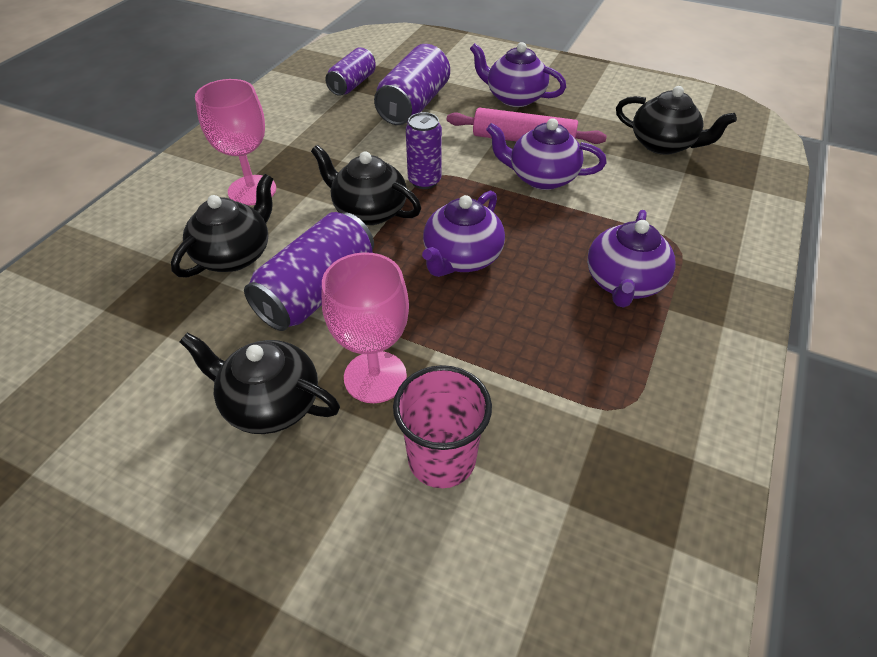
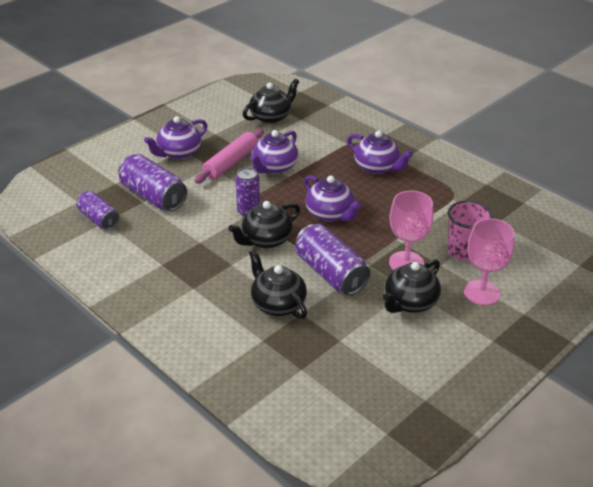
camera: 70 degrees left, 10 degrees down
(252, 190) = (209, 288): pink goblet -> pink goblet (481, 292)

